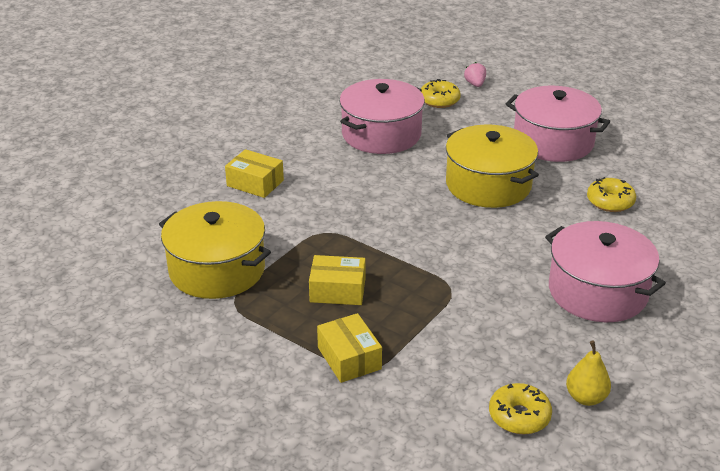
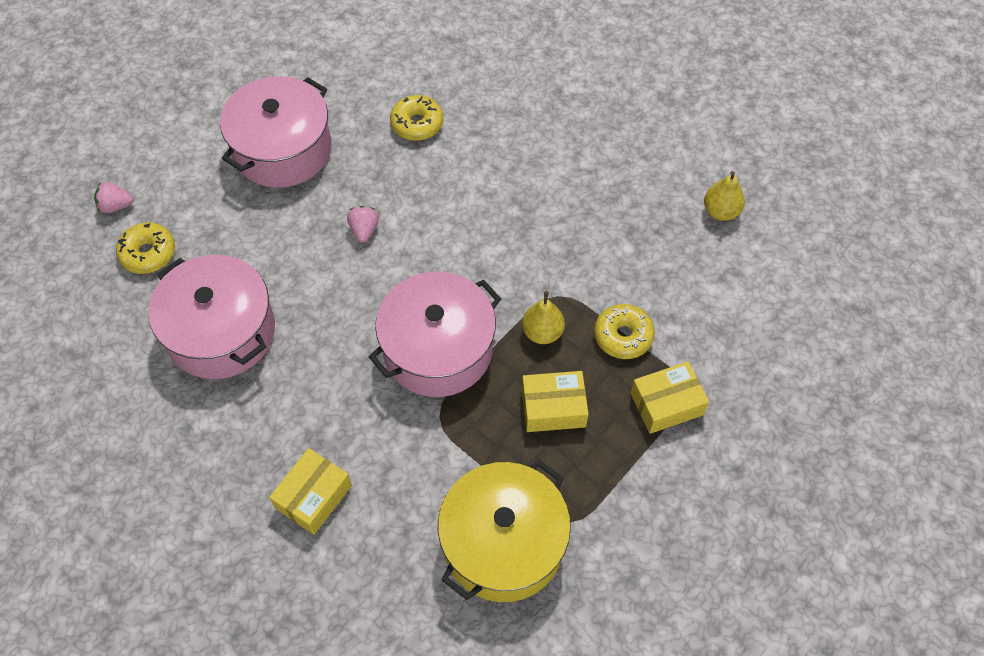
camera: 85 degrees left, 25 degrees up
(337, 290) = (553, 408): yellow box -> yellow box turned 75 degrees clockwise
(411, 281) = (542, 332): none -> yellow pear
(488, 185) = (364, 230): yellow pot -> pink strawberry
(519, 416) = (745, 267): yellow donut -> yellow donut (623, 336)
(597, 291) = (570, 169): pink pot -> pink pot (438, 349)

